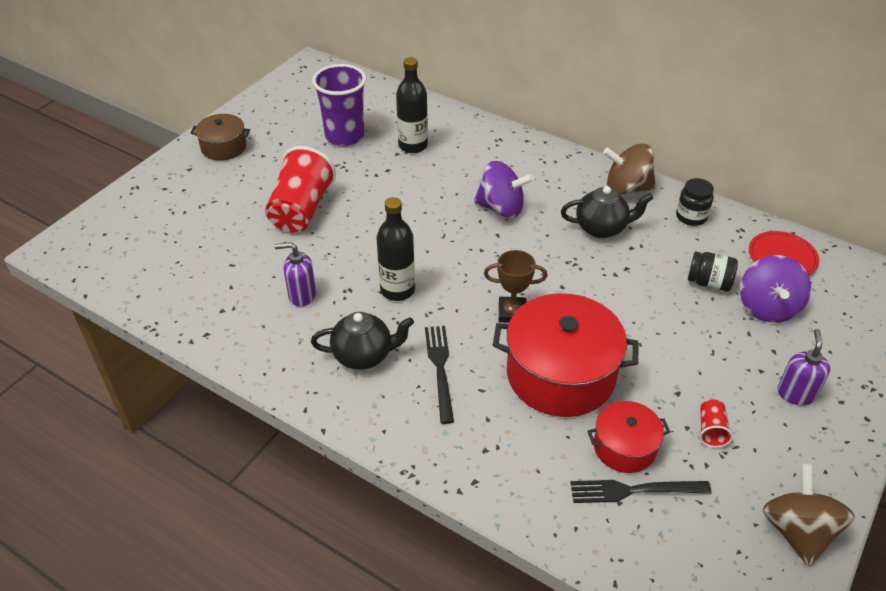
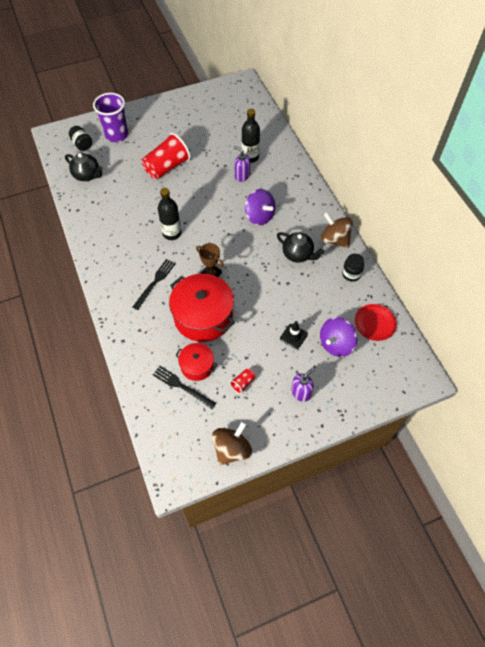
camera: 35 degrees right, 15 degrees up
(224, 147) = (161, 113): brown pot -> none
(302, 295) = (130, 212): purple soap dispenser -> purple soap dispenser (242, 176)
(344, 136) = (222, 135): purple cup -> purple cup (116, 135)
(364, 355) = (130, 257): black teapot -> black teapot (87, 175)
(707, 329) = (293, 336): none -> black traffic cone
(709, 283) = (321, 314): black jar -> black jar (82, 144)

